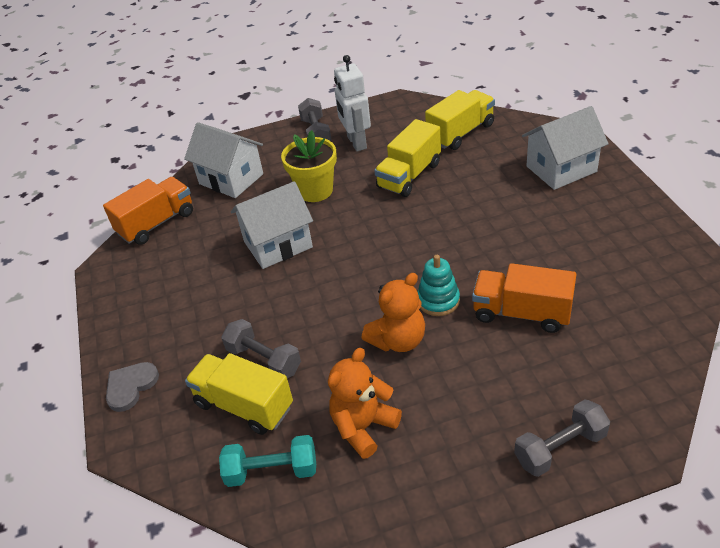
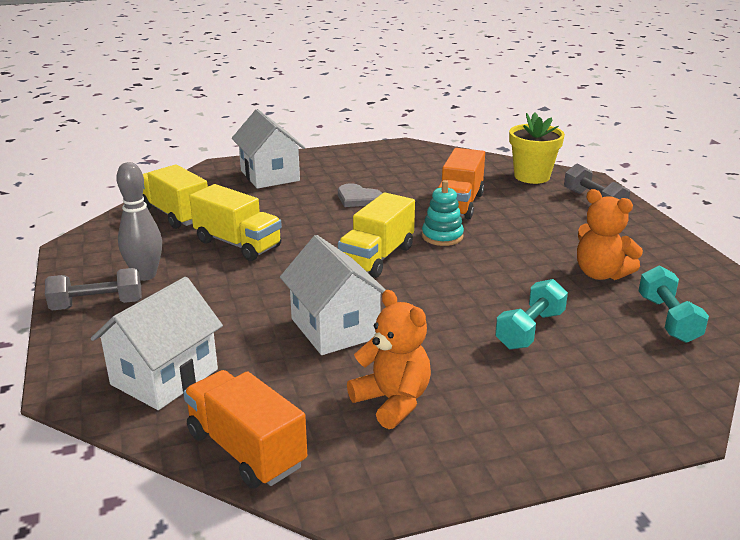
camera: 95 degrees left, 15 degrees down
(130, 386) = (591, 431): grey heart -> grey heart (358, 198)
(244, 405) = (596, 340): yellow truck -> yellow truck (377, 257)
(264, 360) = (530, 330): grey dumbbell -> turquoise dumbbell
(315, 191) = (234, 303): yellow flower pot -> yellow flower pot (532, 176)
(356, 143) = (145, 275): white robot -> grey bowling pin
(398, 340) = (494, 256): orange teddy bear -> orange teddy bear (392, 401)

